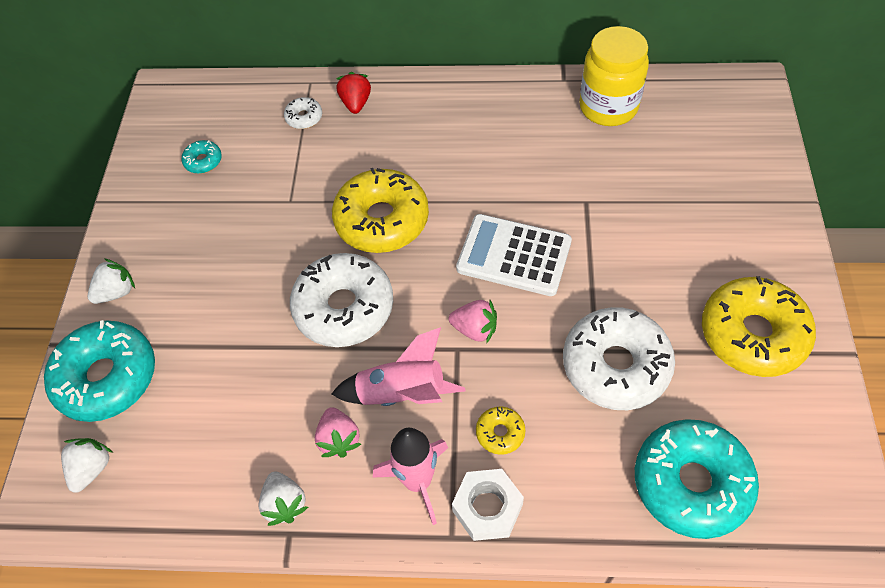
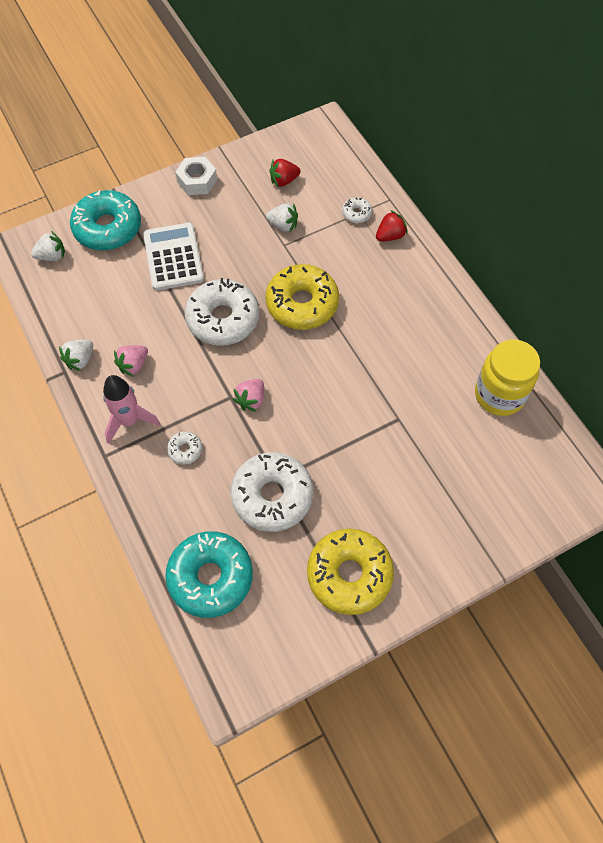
camera: 55 degrees right, 5 degrees up
(117, 292) = (164, 197): white strawberry -> white strawberry (283, 225)
(203, 161) = (284, 181): turquoise donut -> red strawberry
(402, 393) = (182, 382): pink rocket -> none
(475, 329) = (251, 400): pink strawberry -> pink strawberry turned 45 degrees clockwise
(487, 508) = (132, 466): white nut -> white nut (197, 181)
(500, 433) = (185, 450): yellow donut -> white donut
(514, 255) = (323, 395): white calculator -> white calculator (173, 257)

